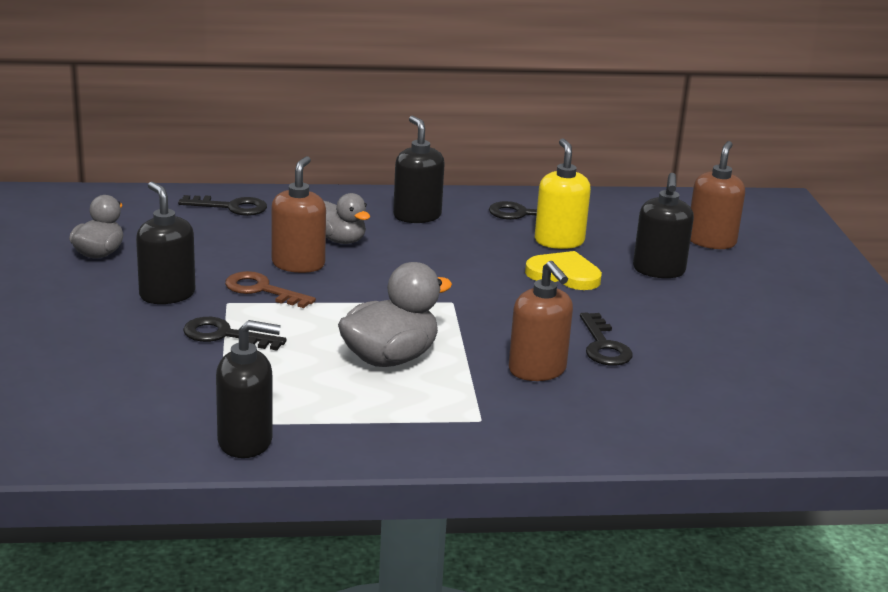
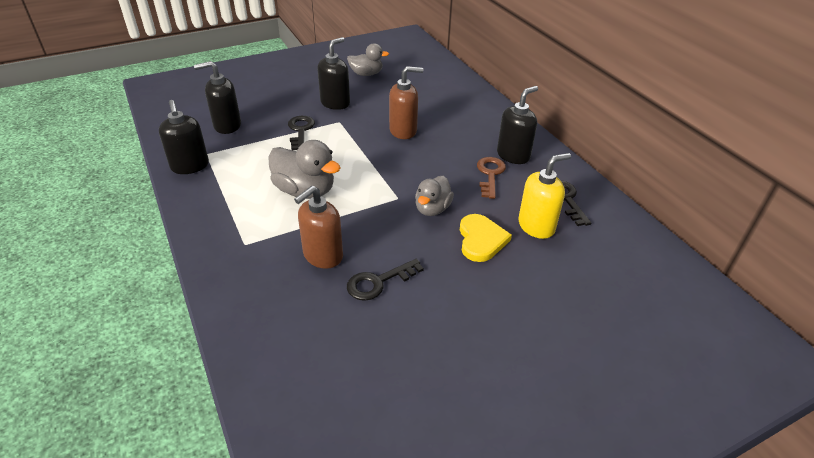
camera: 70 degrees right, 15 degrees up
(231, 207) = (457, 92): black key -> none
(262, 290) = (361, 128): brown key -> brown key (490, 174)
(341, 240) = (448, 137): grey duck -> grey duck (432, 209)
(658, 270) = (534, 291): black soap dispenser -> black soap dispenser (227, 125)
(711, 241) = (626, 316): brown soap dispenser -> none

